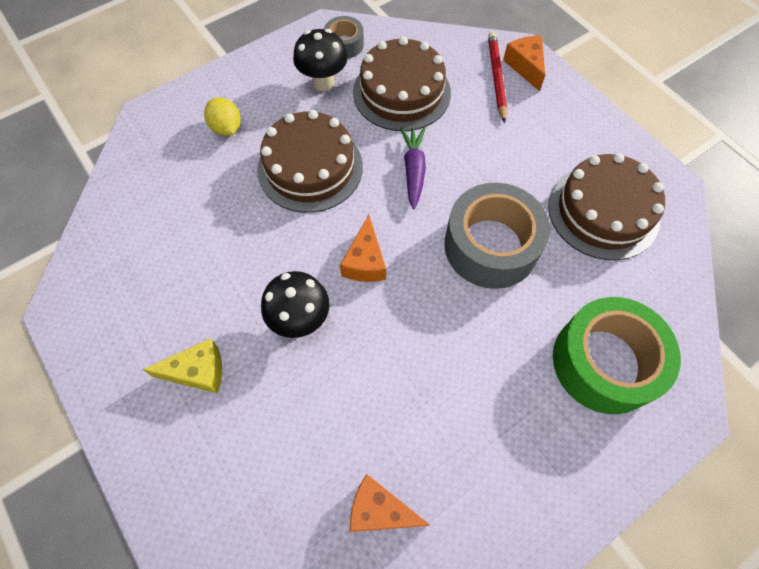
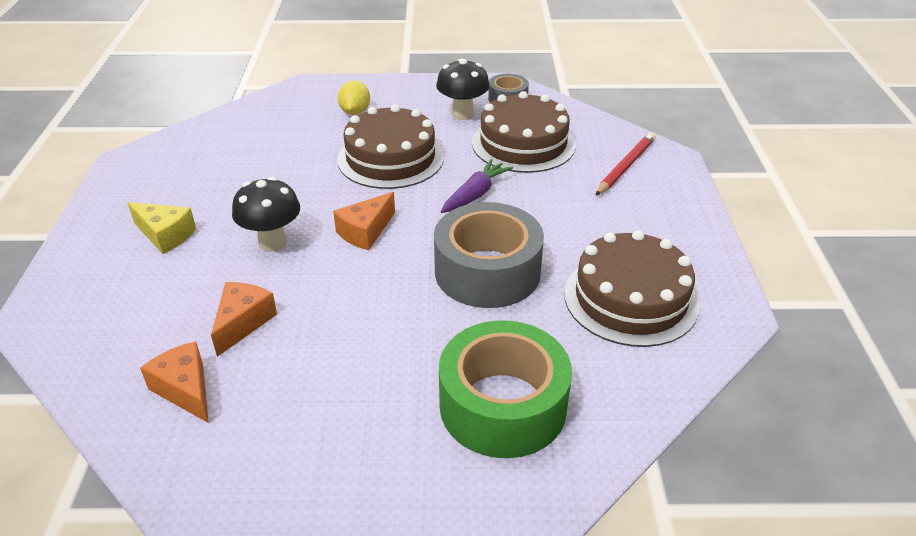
camera: 35 degrees right, 25 degrees down
(525, 66) = (664, 170): orange cheese -> orange cheese (243, 322)

